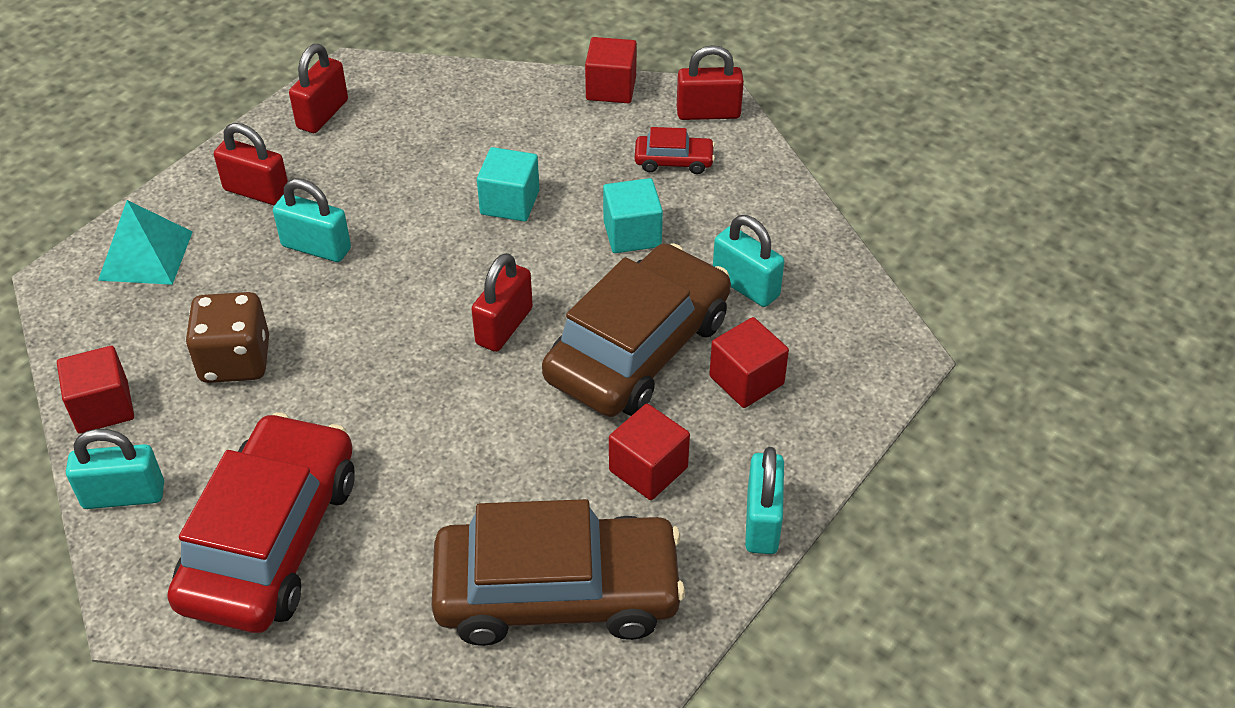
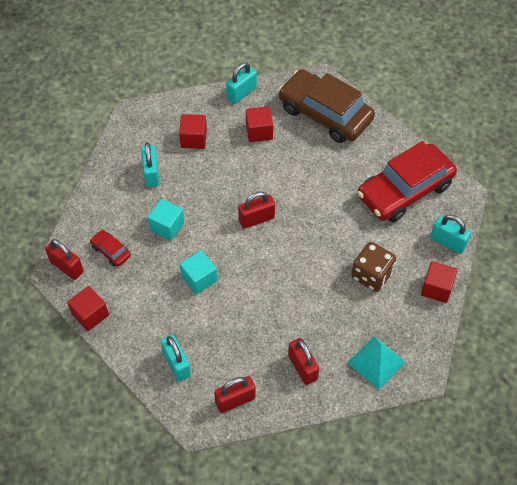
camera: 140 degrees left, 10 degrees up
(316, 247) = (299, 312): turquoise padlock -> turquoise padlock (176, 364)
(638, 348) = (217, 176): brown car -> none

